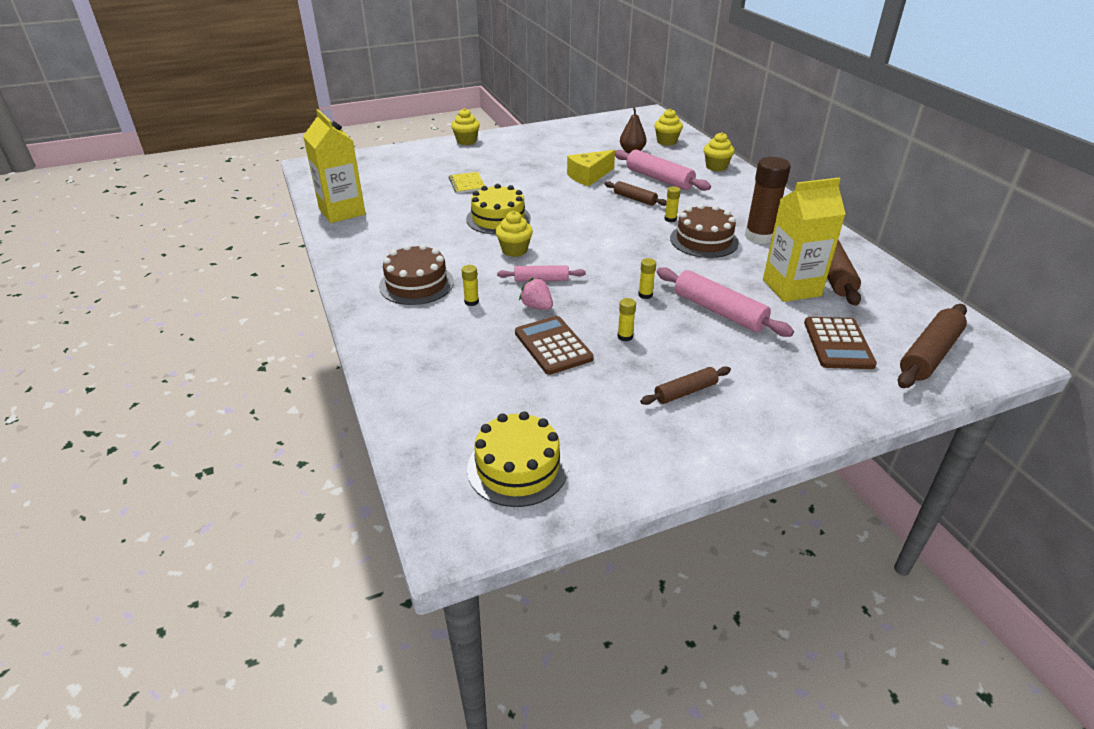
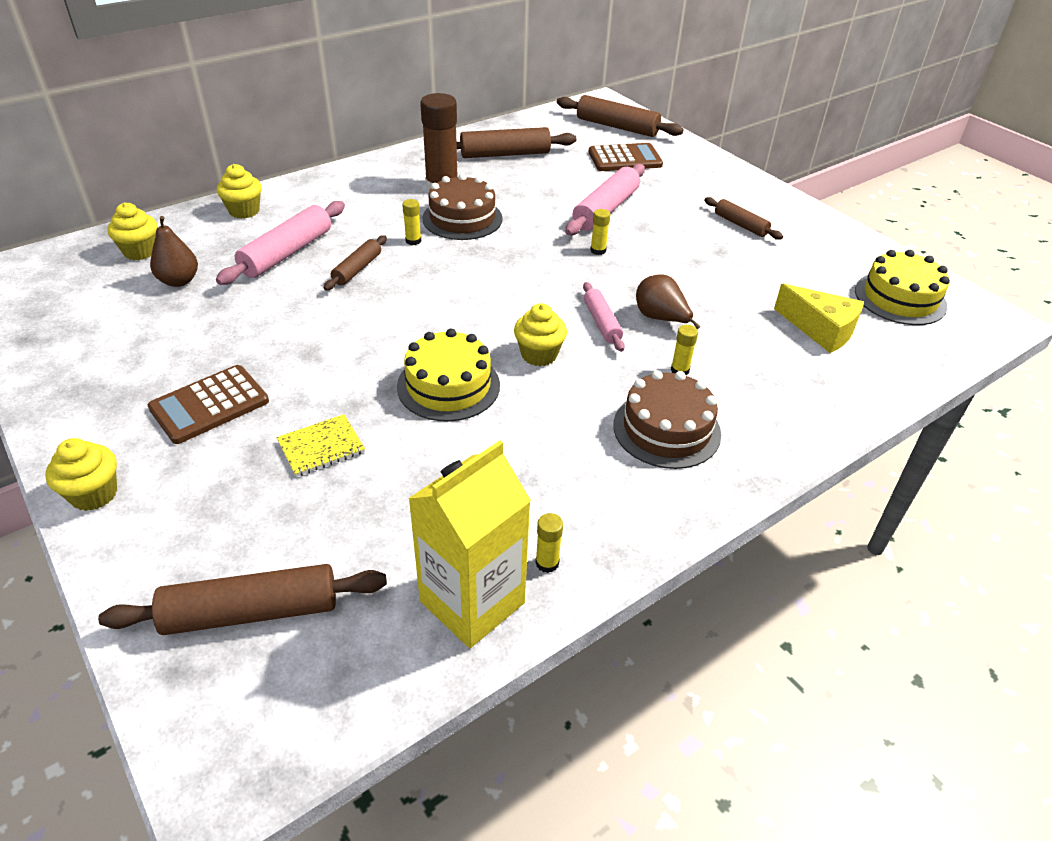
camera: 105 degrees left, 5 degrees up
(377, 169) = (251, 612): none -> brown rolling pin
(537, 306) = (661, 318): pink strawberry -> brown pear
(553, 346) = (725, 299): brown calculator -> brown calculator (209, 405)
(589, 176) = (280, 314): yellow cheese -> yellow cheese (820, 330)
(625, 336) = (681, 258): yellow glue stick -> yellow glue stick (547, 563)
(791, 288) = (543, 174): yellow carton -> none

